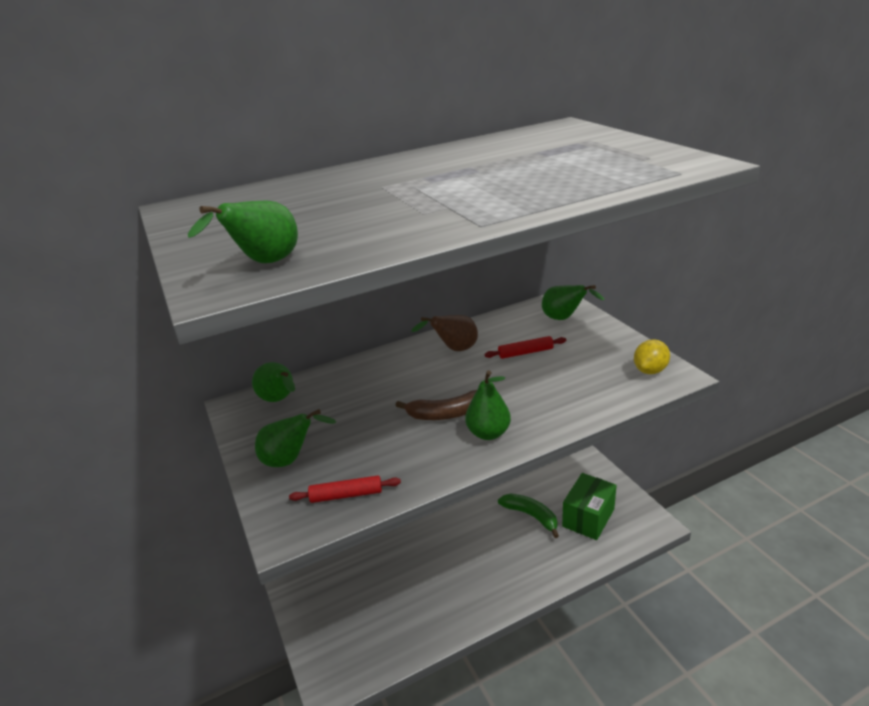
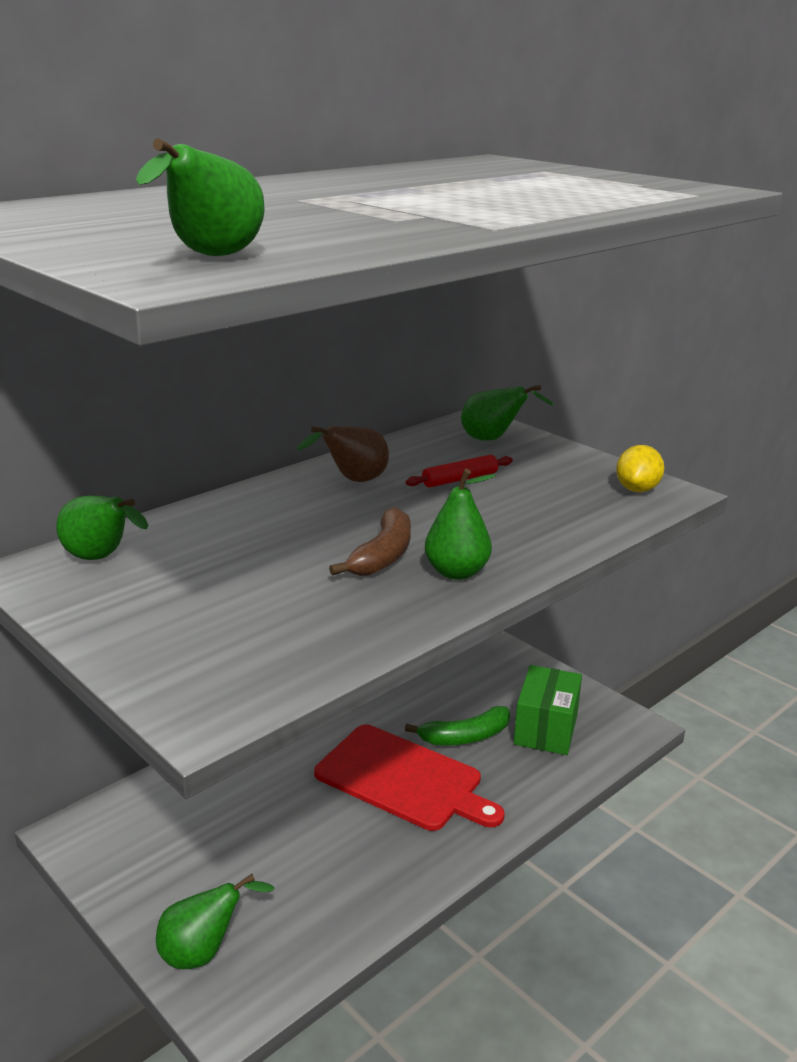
camera: 20 degrees left, 5 degrees down
(290, 460) = (162, 630): green pear -> green pear (203, 952)
(346, 495) = (280, 663): red rolling pin -> none
(446, 414) = (383, 555): brown banana -> brown banana turned 45 degrees counterclockwise
(481, 541) = (403, 779): none -> red cutting board
(531, 516) = (465, 737): green banana -> green banana turned 135 degrees clockwise

